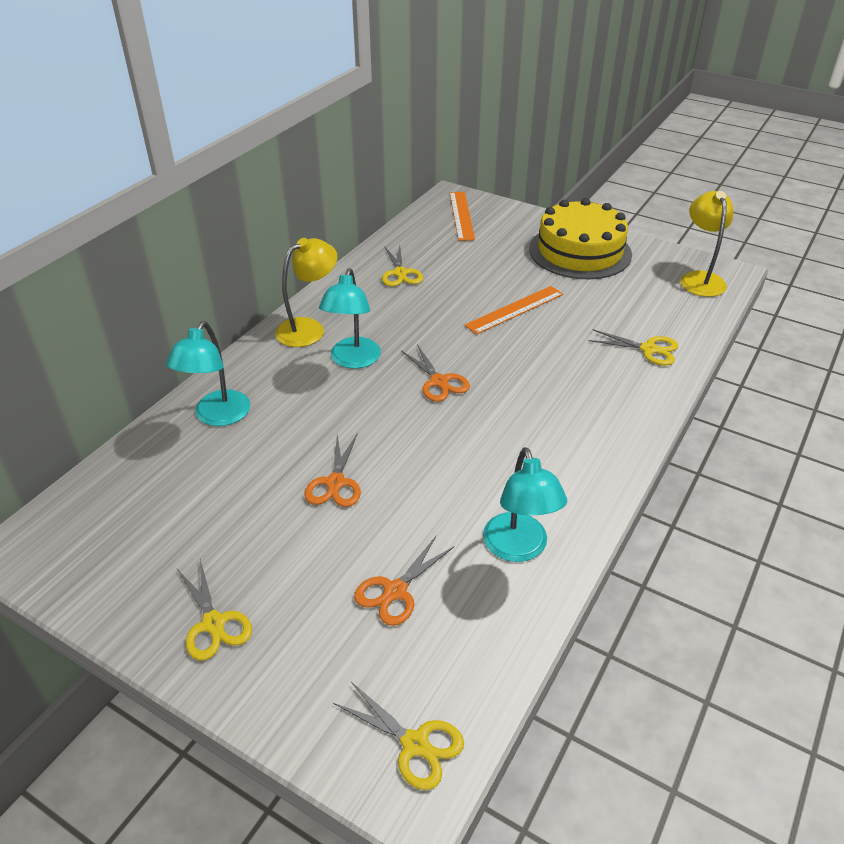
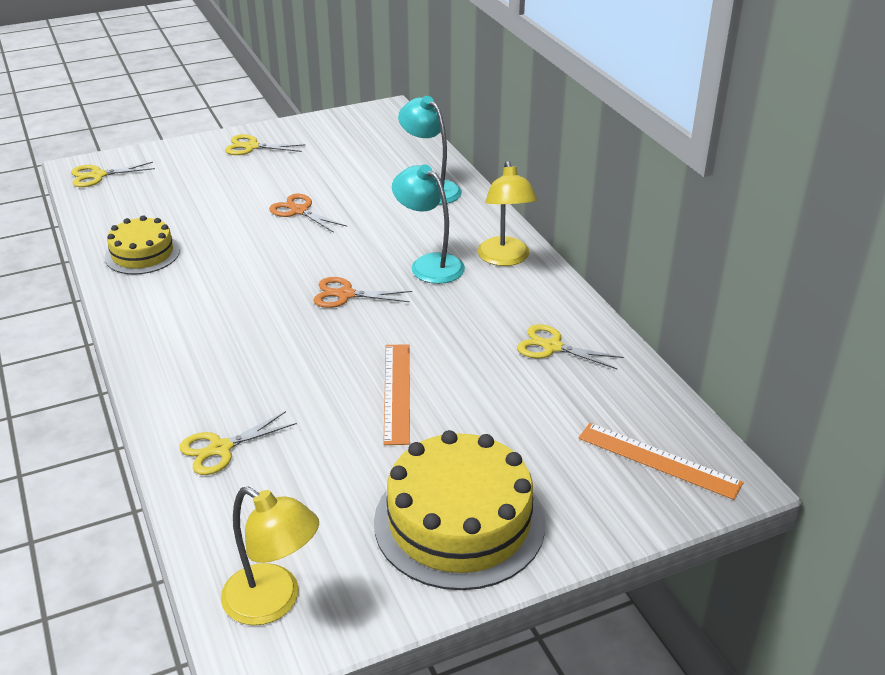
camera: 125 degrees right, 5 degrees down
(395, 591) = (185, 201): orange scissors -> none
(518, 548) = (142, 254): turquoise lamp -> yellow cake

